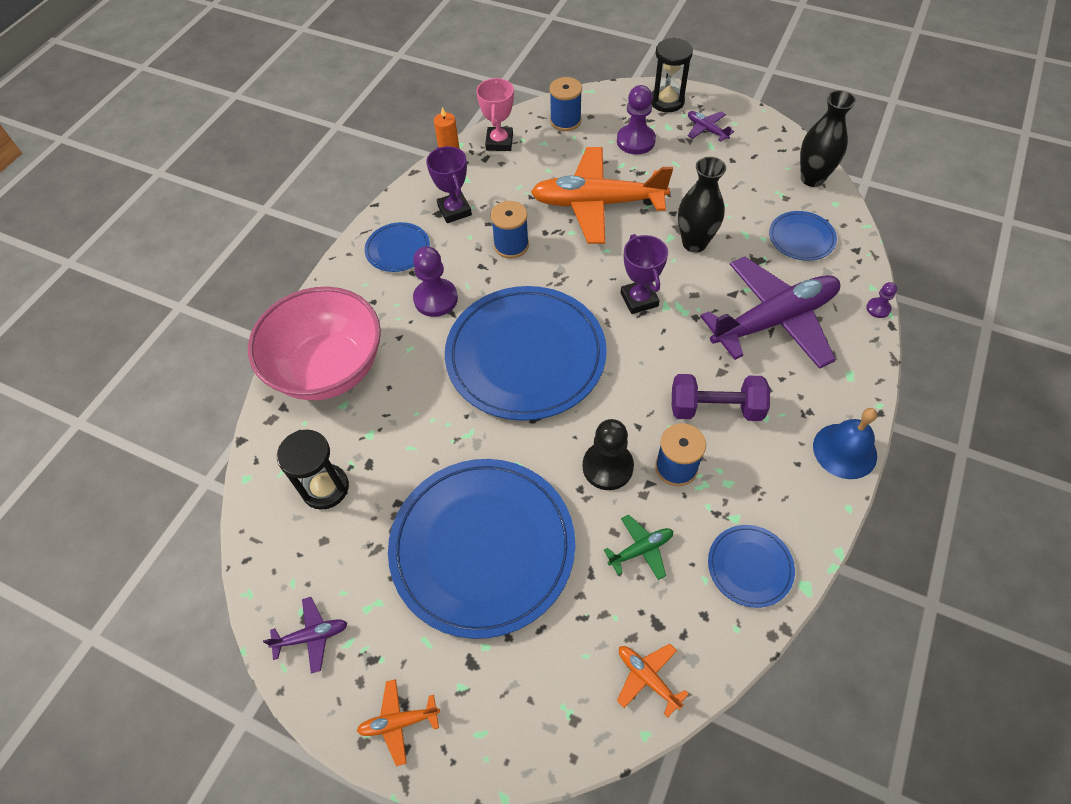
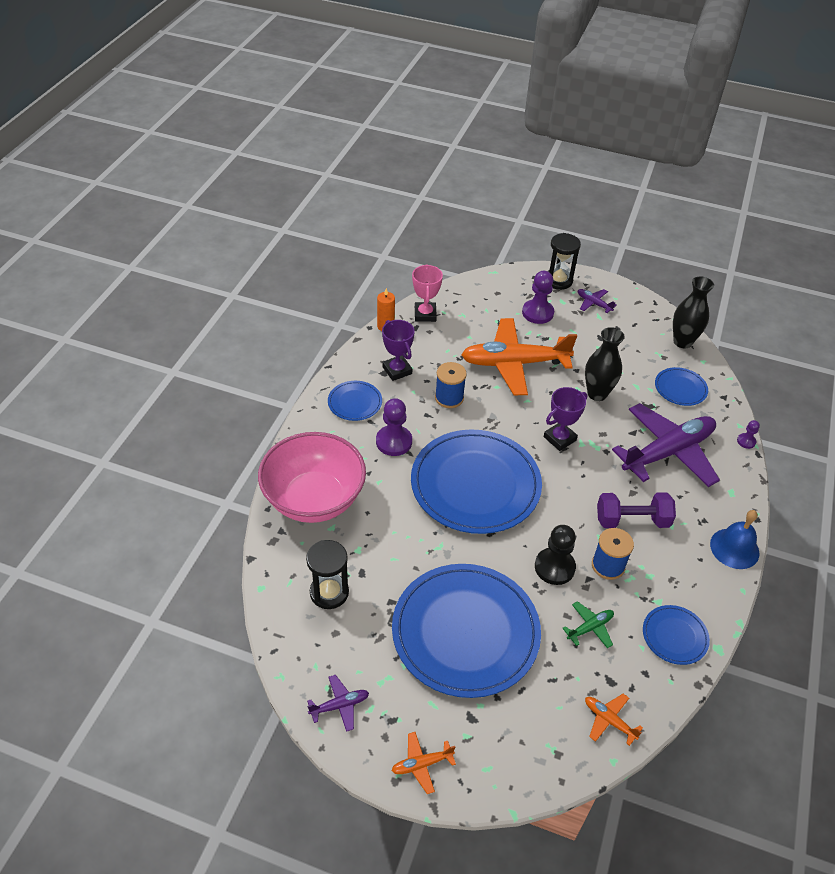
camera: 10 degrees left, 10 degrees down
(565, 121) = (477, 297): blue spool -> none
(639, 299) = (559, 438): purple trophy -> purple trophy turned 75 degrees clockwise

